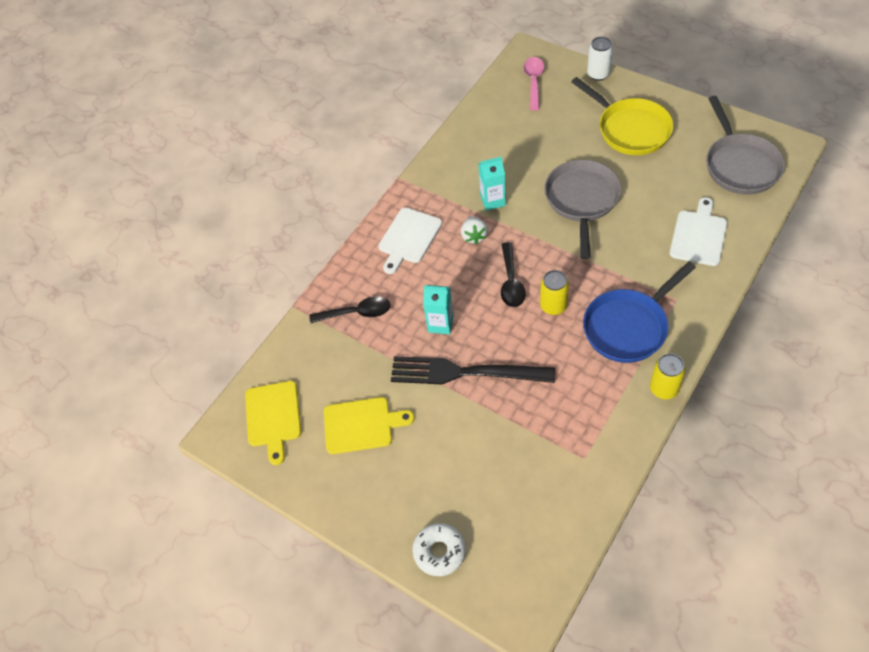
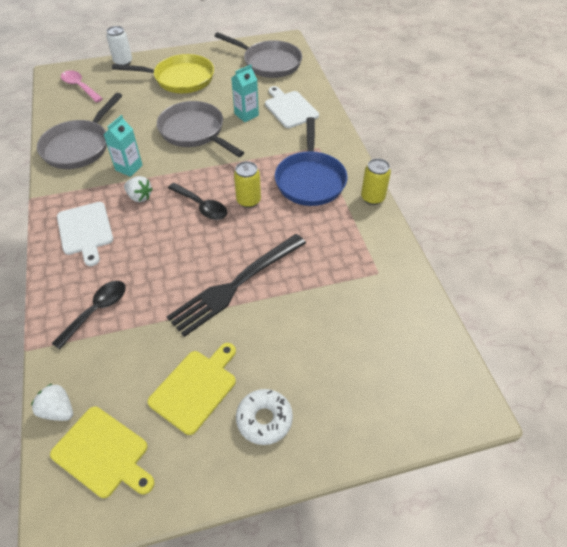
camera: 55 degrees left, 5 degrees down
(275, 365) = (58, 410): none -> white strawberry
(439, 552) = (365, 422): white donut -> white donut (264, 419)
(440, 324) = (179, 268): turquoise carton -> turquoise carton (246, 115)
(475, 150) = (79, 146): none -> grey pan

